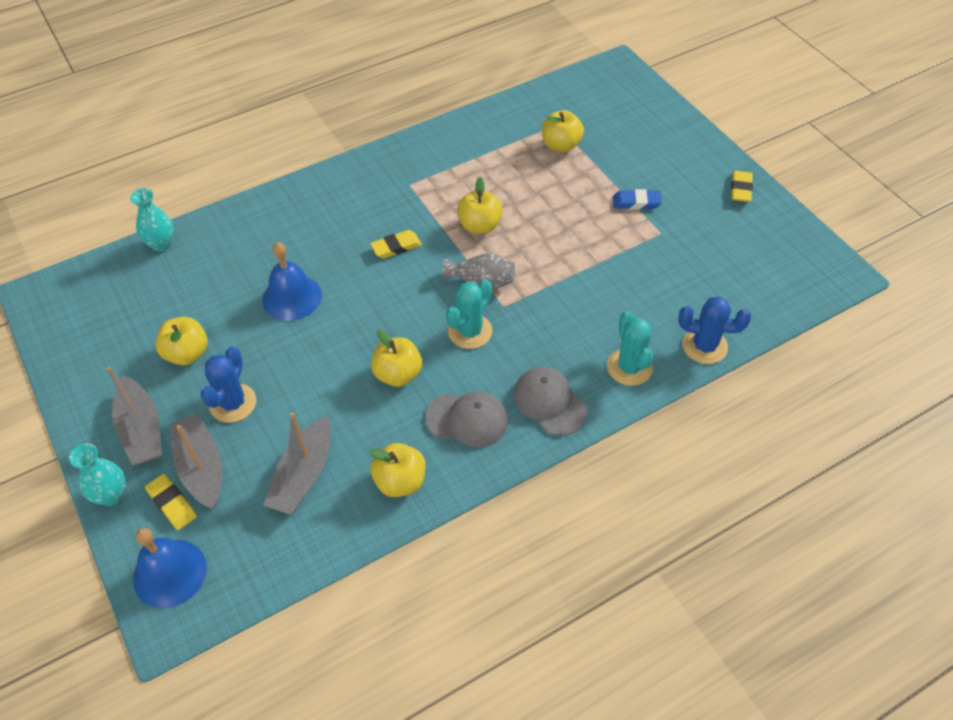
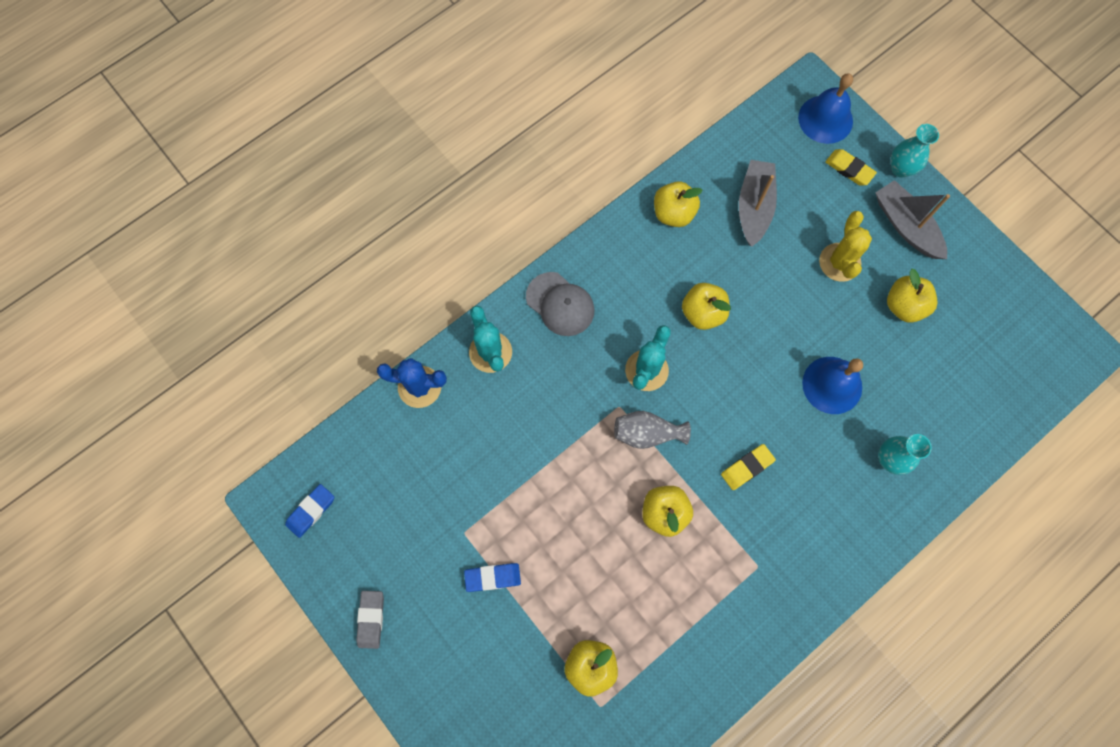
camera: 170 degrees right, 20 degrees up
(161, 244) = (995, 433): turquoise vase -> turquoise vase (889, 459)
(201, 467) = (840, 201): grey boat -> none
(233, 403) = (839, 262): blue cactus -> yellow cactus
(467, 419) = (630, 277): grey cap -> none
(741, 189) = (371, 619): yellow eraser -> grey eraser
(803, 263) = (311, 511): none -> blue eraser

